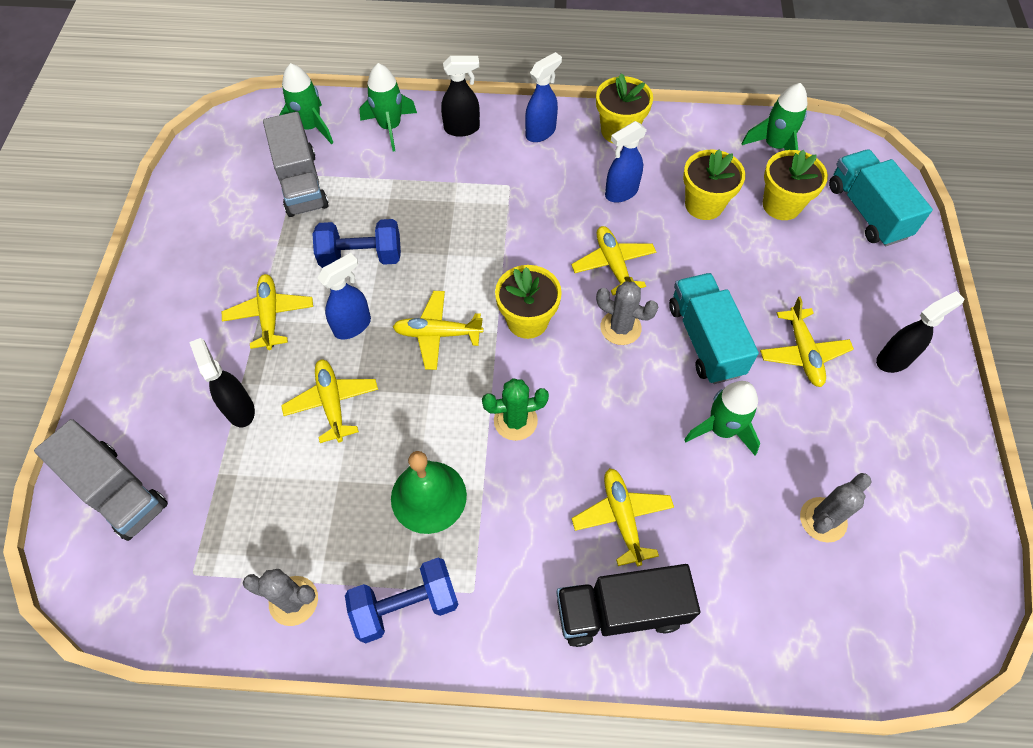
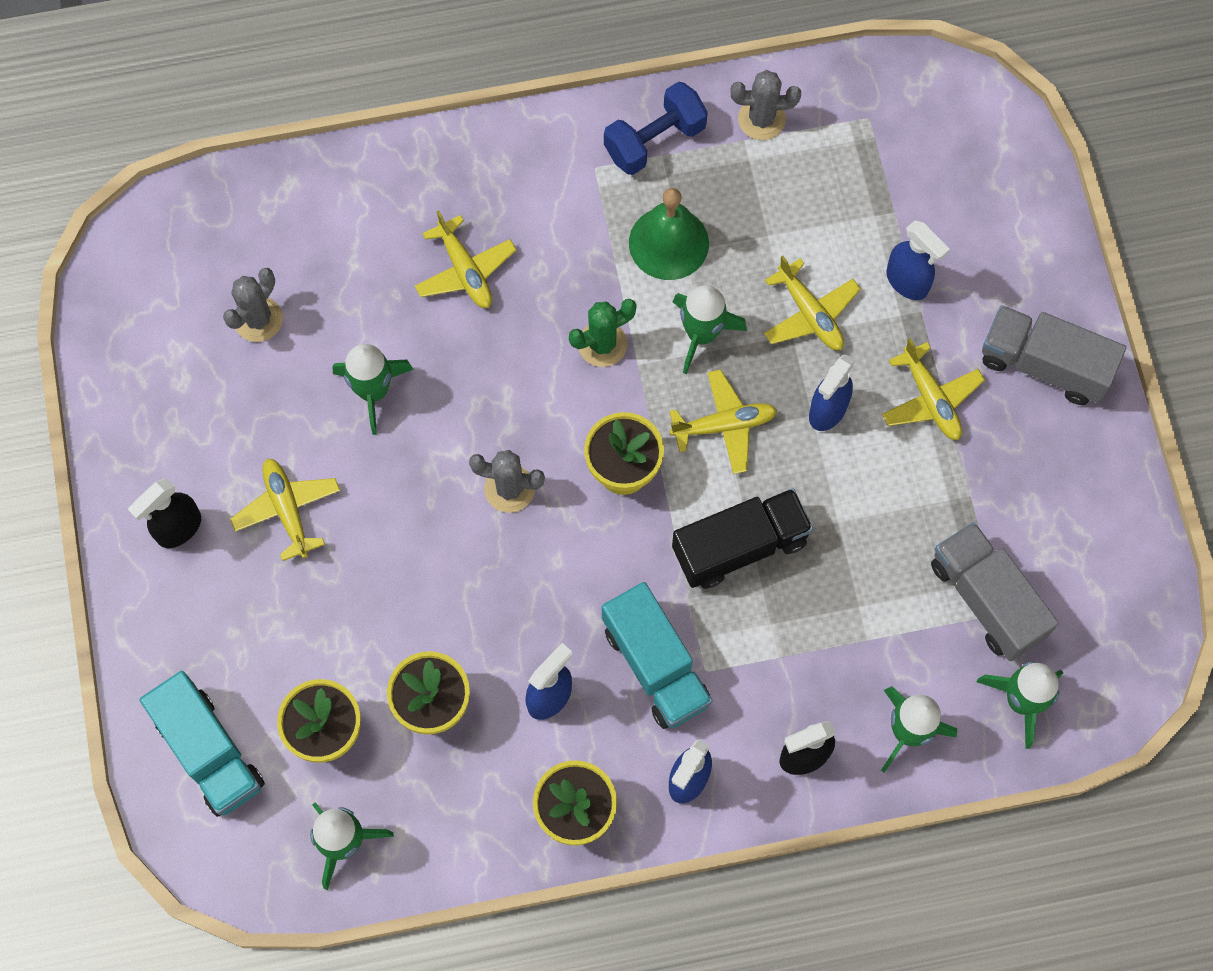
camera: 165 degrees right, 10 degrees up
(118, 491) = (985, 170): grey truck -> grey truck (1044, 365)
(239, 409) = (907, 282): black spray bottle -> blue spray bottle
(361, 256) = (857, 507): blue dumbbell -> none
(429, 408) = (701, 334): none -> green rocket
(613, 265) = (536, 576): yellow plane -> none
(620, 611) = (450, 185): black truck -> black truck (740, 546)
(705, 340) = (406, 498): turquoise truck -> turquoise truck (655, 665)

